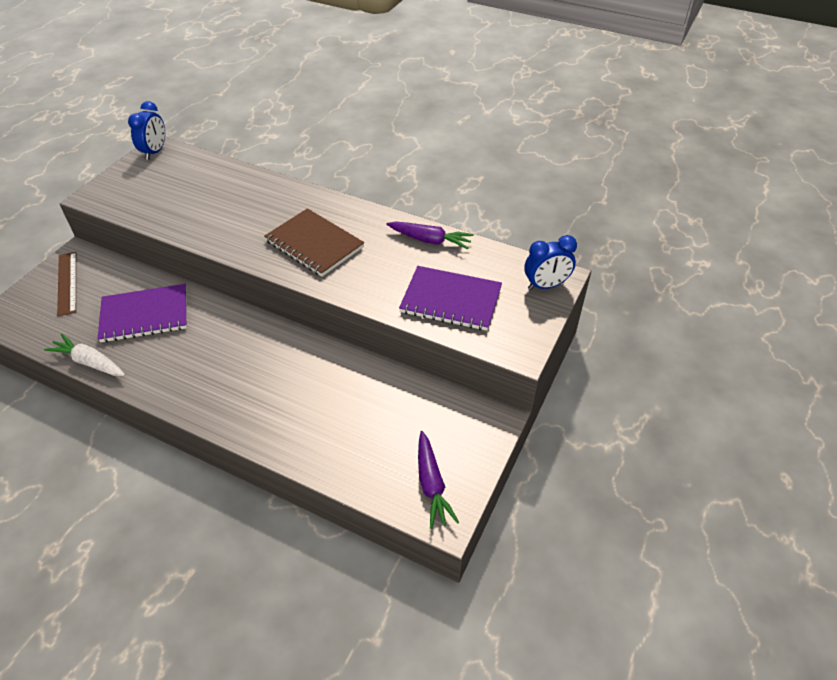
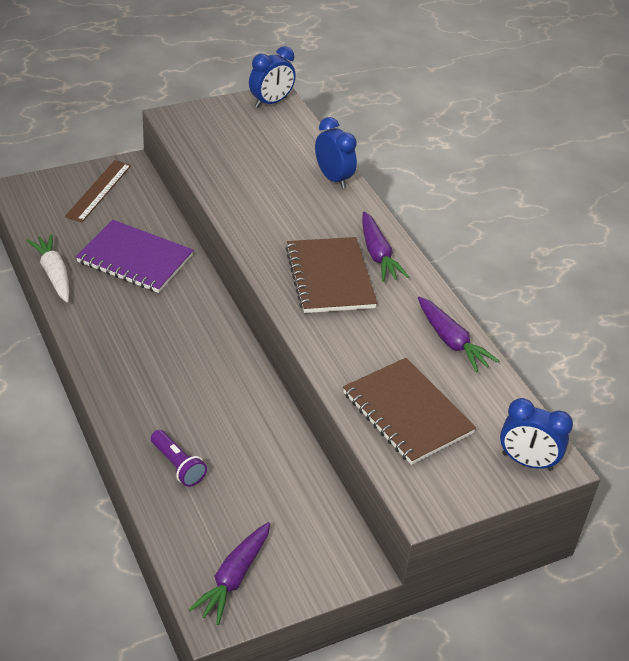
camera: 35 degrees right, 5 degrees down
(250, 180) = (333, 178): none -> blue clock
(319, 436) = (178, 466): none -> purple flashlight
(330, 212) = (378, 255): none -> purple carrot
(451, 300) = (407, 413): purple notebook -> brown notebook

